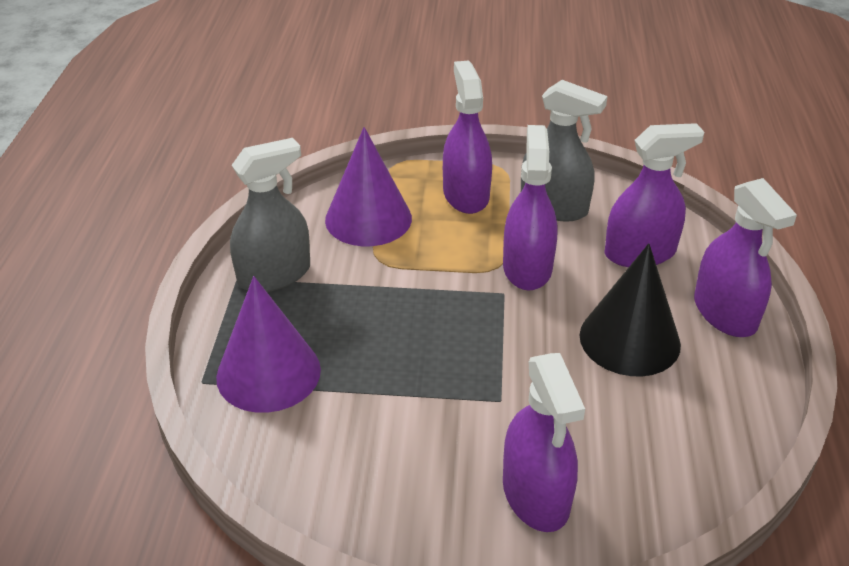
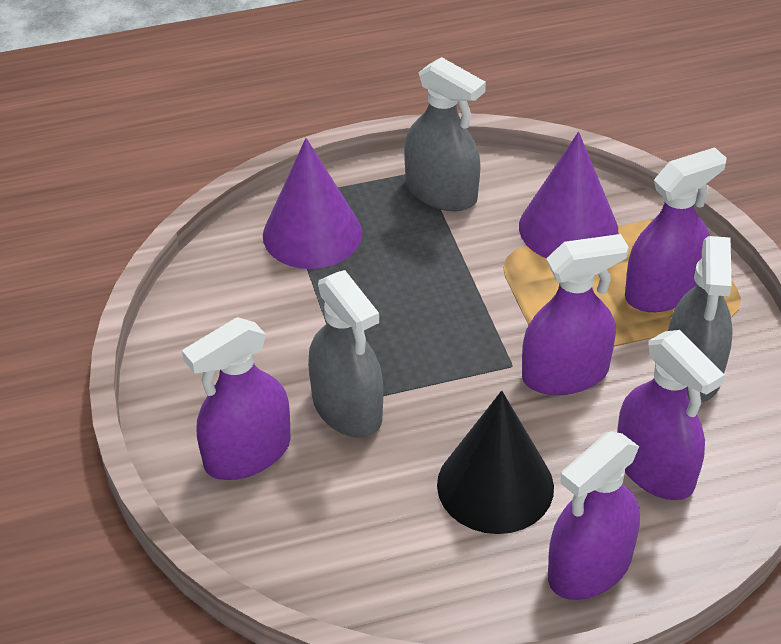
camera: 70 degrees right, 5 degrees up
(508, 407) = (347, 408): none -> grey spray bottle

